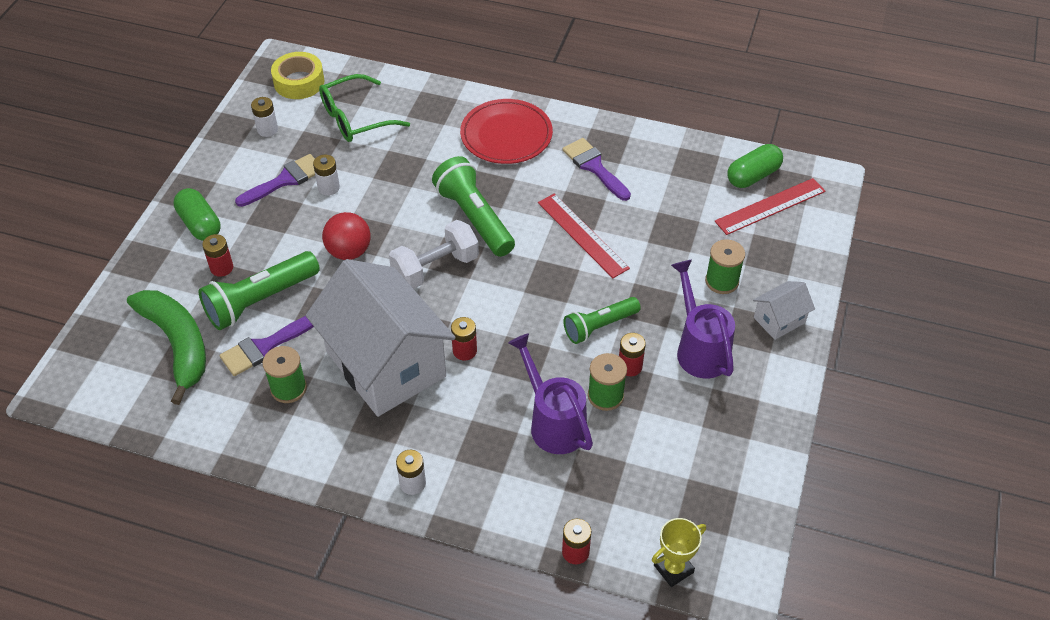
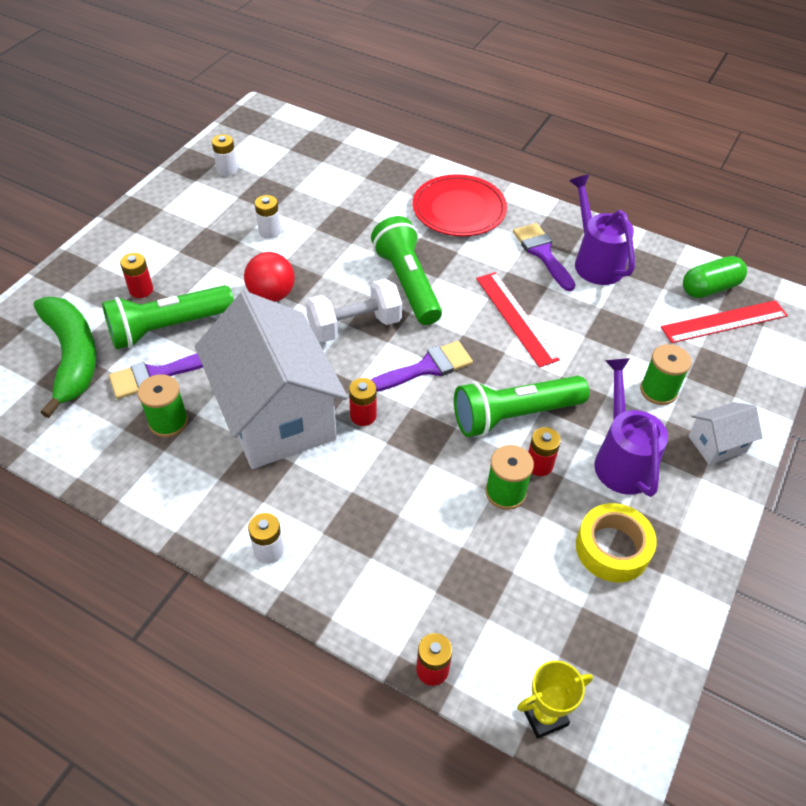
camera: 10 degrees right, 0 degrees up
(200, 224) = (134, 245): green capsule -> none
(285, 180) = (229, 218): purple brush -> purple brush (426, 368)
(299, 82) = (270, 132): yellow tape -> yellow tape (612, 548)
(355, 118) = (314, 172): green glasses -> none
(553, 422) = (441, 512): purple watering can -> purple watering can (595, 261)
(599, 326) = (514, 415): green flashlight -> green flashlight, size x1.53

